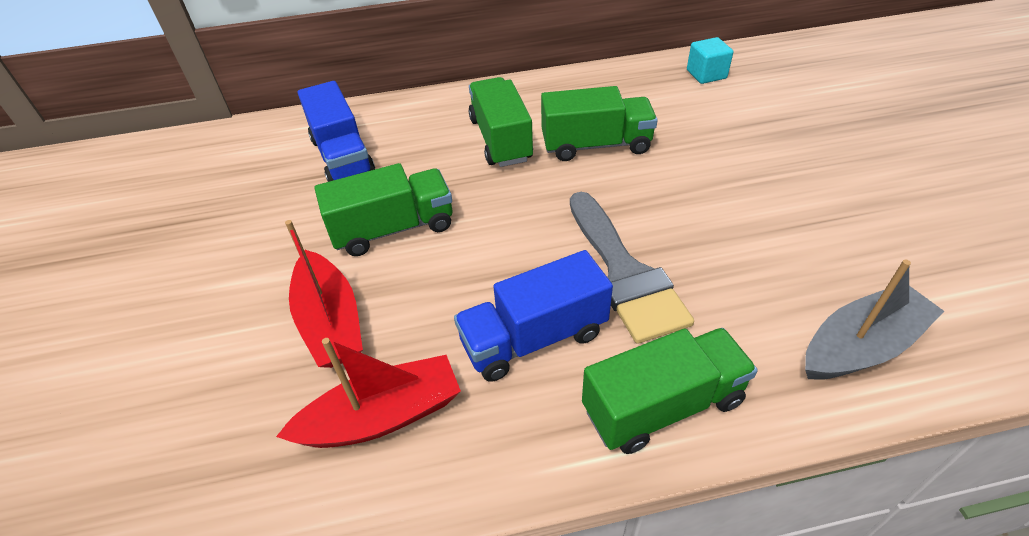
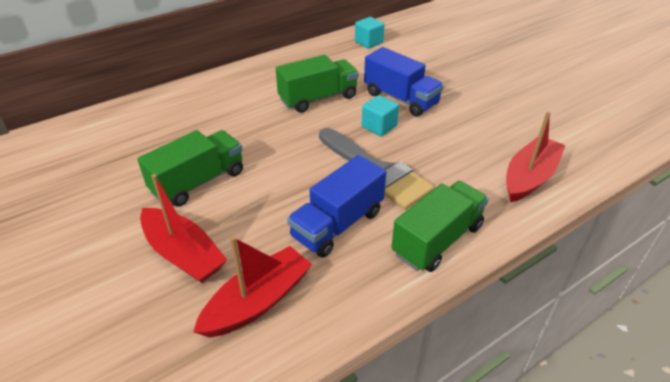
camera: 25 degrees left, 5 degrees down
(342, 156) = (128, 142): blue truck -> blue truck (400, 99)
(500, 139) = (248, 107): green truck -> none
(660, 205) = (379, 126): none -> turquoise cube
(861, 346) = (529, 177): grey boat -> red boat

